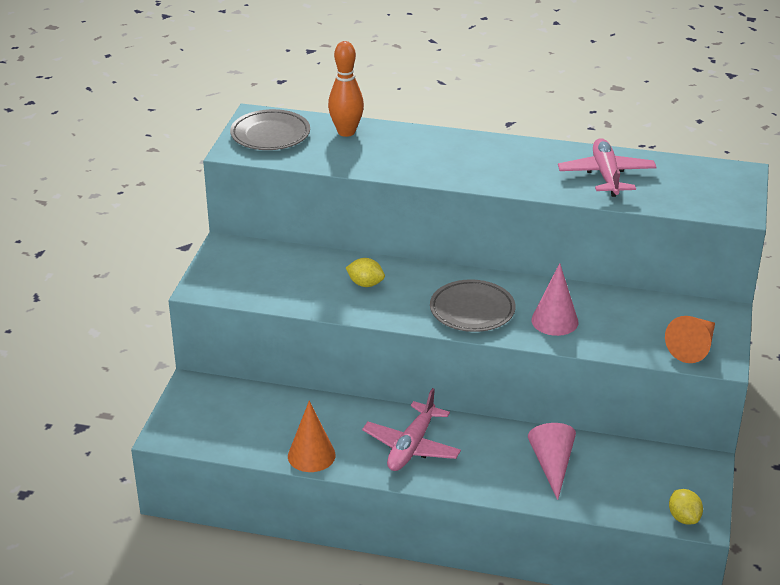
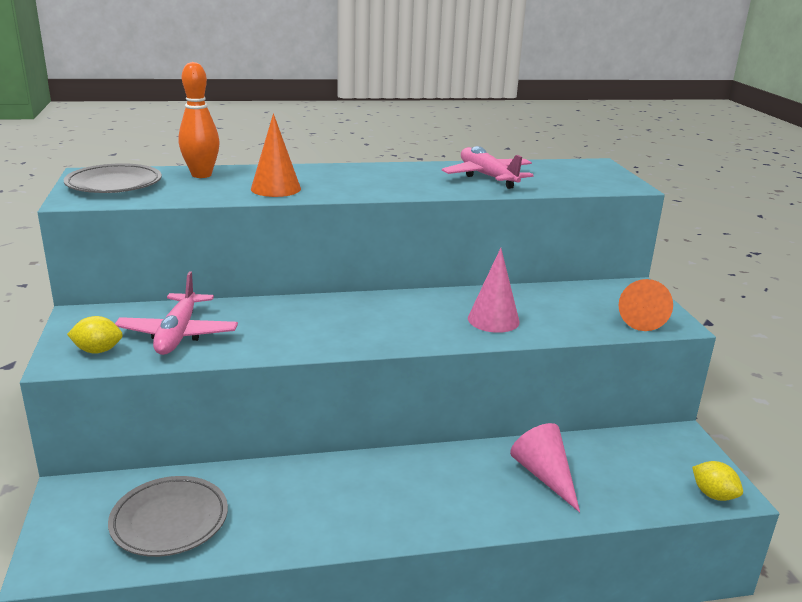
camera: 25 degrees left, 10 degrees down
(311, 455) = (265, 539): orange cone -> orange cone (276, 188)
(365, 284) = (270, 323): yellow lemon -> yellow lemon (98, 351)
(411, 446) = (382, 495): pink plane -> pink plane (178, 334)
(472, 310) = (403, 326): grey plate -> grey plate (169, 521)

